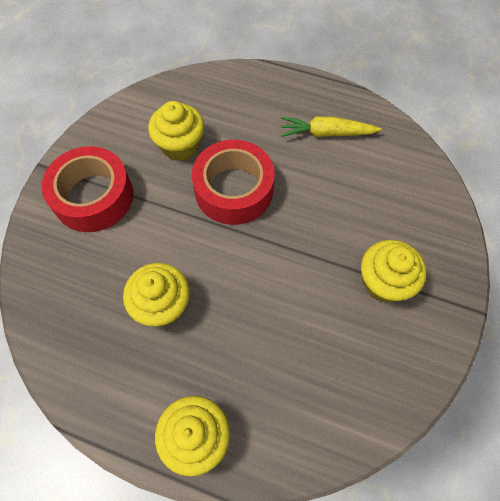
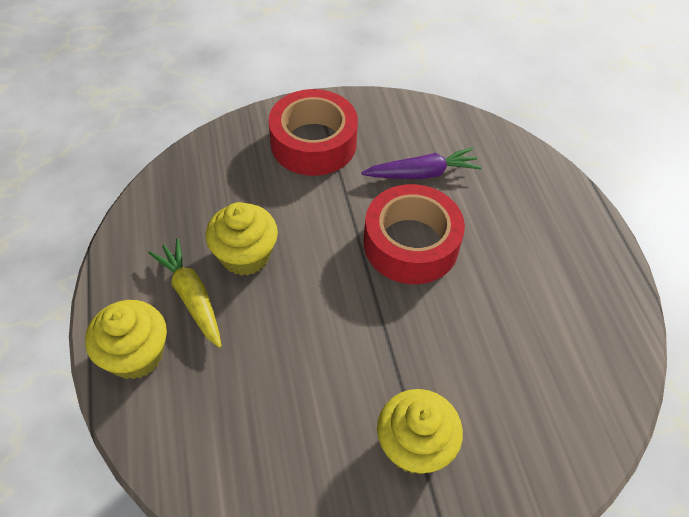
camera: 55 degrees right, 10 degrees down
(180, 145) = (422, 173): yellow cupcake -> purple carrot
(326, 133) = (555, 290): yellow carrot -> yellow carrot (192, 297)

